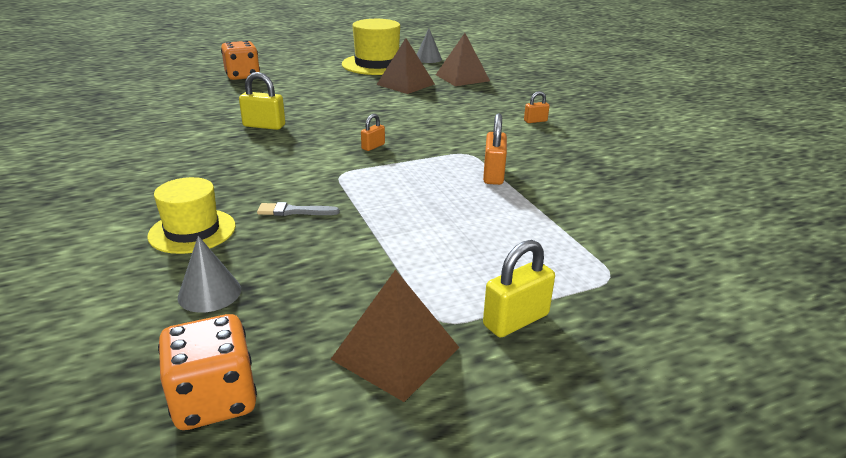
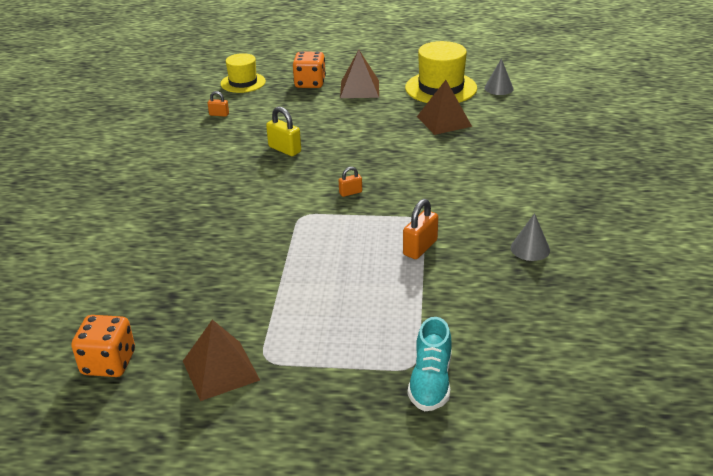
camera: 30 degrees right, 5 degrees up
(192, 231) = (170, 241): yellow hat -> yellow hat (243, 82)
(209, 293) = (149, 293): grey cone -> grey cone (530, 249)
(294, 211) = (243, 243): grey brush -> none
(462, 77) = (507, 122): brown pyramid -> brown pyramid (359, 89)
(516, 320) = (312, 375): yellow padlock -> none
(535, 121) = (521, 195): orange padlock -> orange padlock (219, 114)
(646, 286) = (430, 382): none -> turquoise shoe

